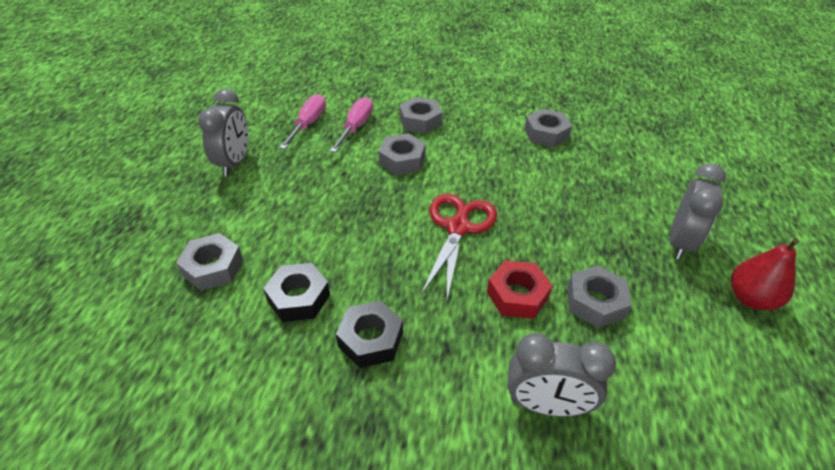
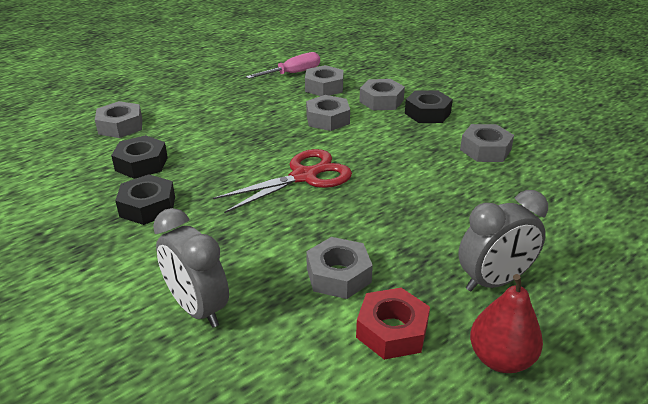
camera: 40 degrees right, 10 degrees down
(234, 163) = (212, 78): grey clock -> none
(356, 127) = (324, 87): pink screwdriver -> grey nut
(468, 118) = (427, 113): none -> black nut
(517, 295) = (282, 237): red nut -> red nut (392, 331)

